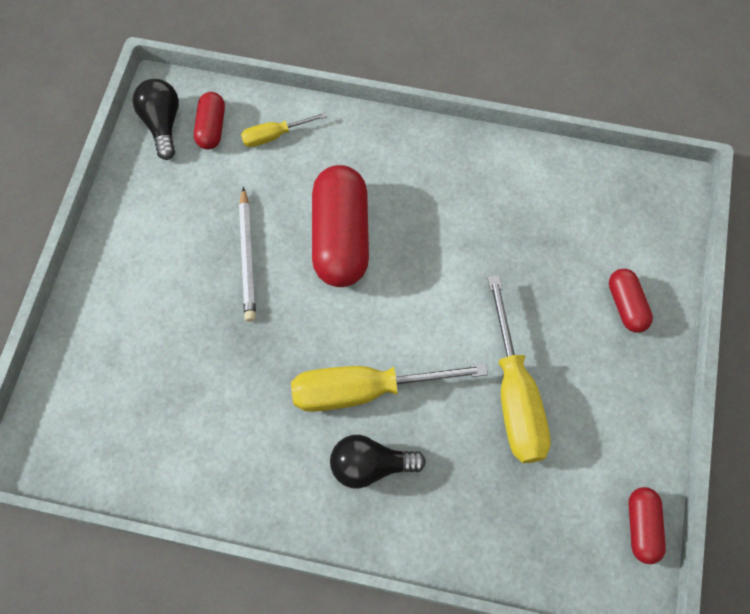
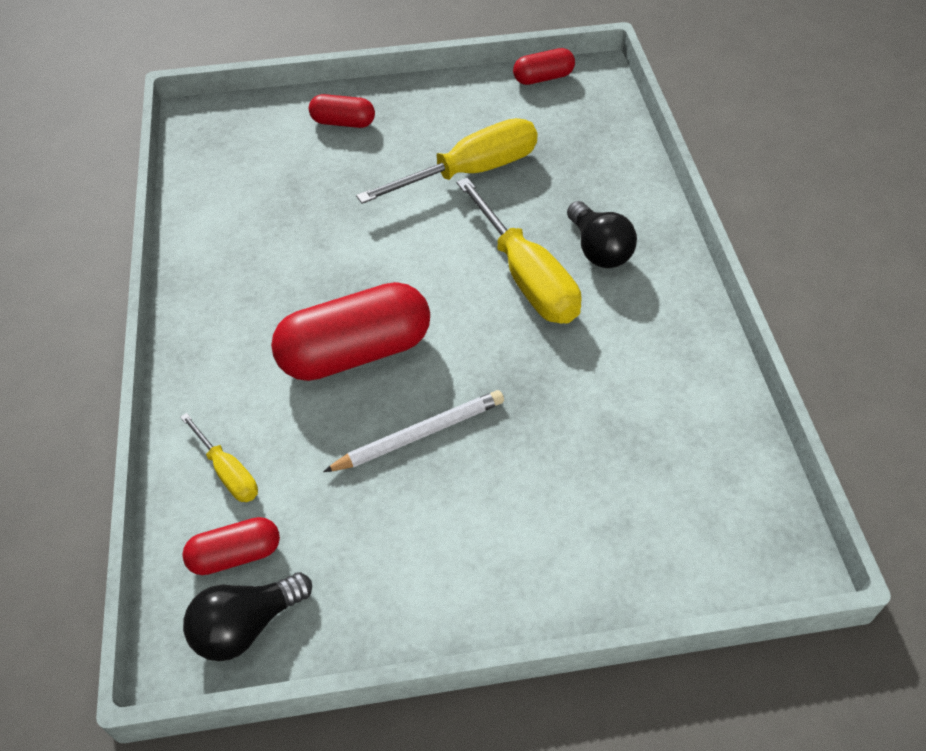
camera: 110 degrees left, 15 degrees down
(626, 305) = (343, 122): red capsule -> red capsule turned 45 degrees clockwise

